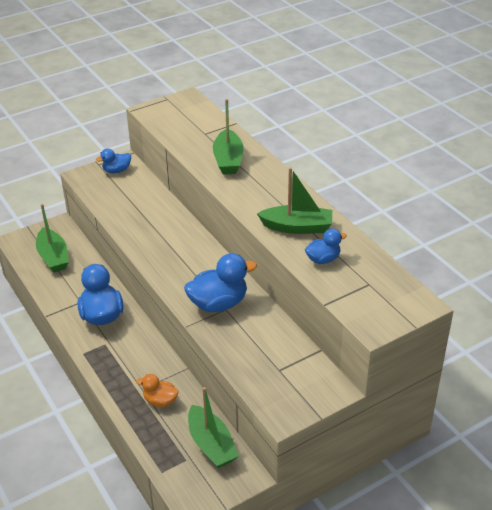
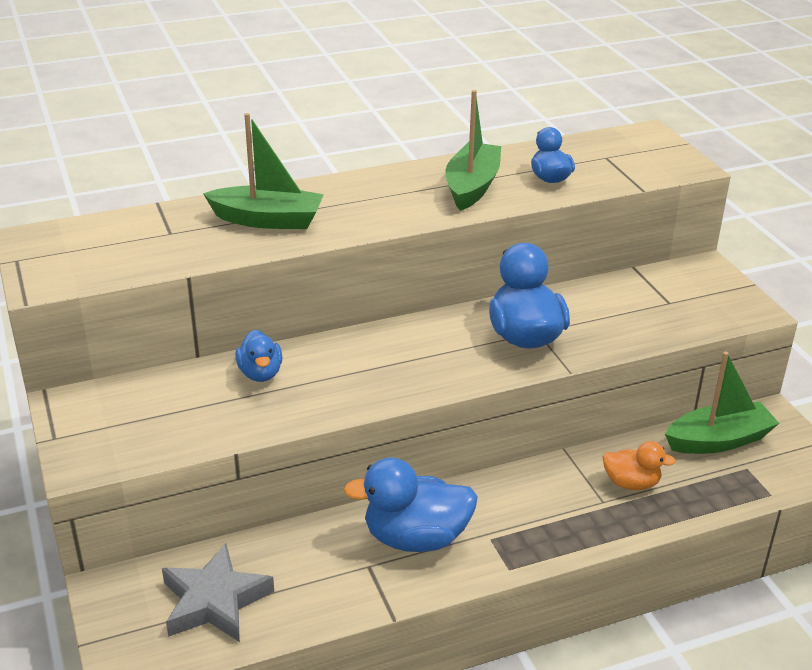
camera: 80 degrees left, 5 degrees down
(53, 257) = (215, 601): green boat -> grey star
(116, 171) = (95, 414): blue duck -> blue duck (260, 373)
(160, 401) = (631, 483): orange duck -> orange duck turned 105 degrees counterclockwise

